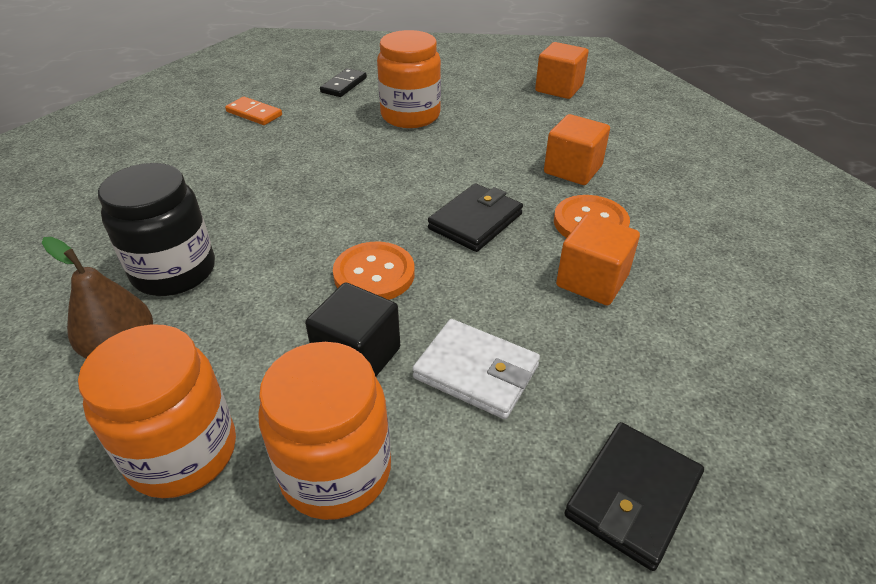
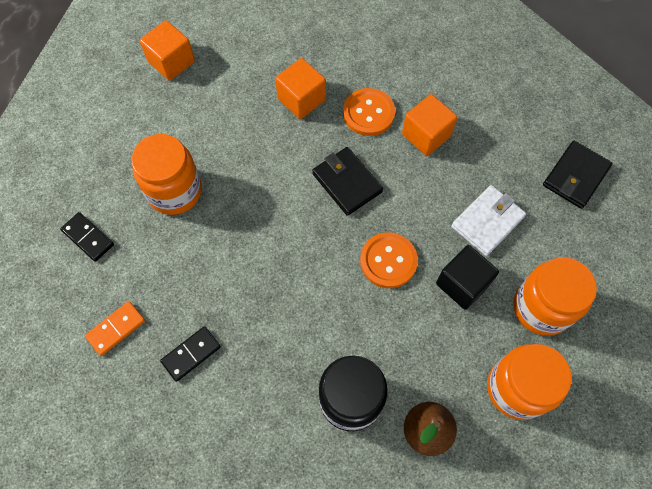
camera: 75 degrees left, 25 degrees up
(230, 155) = (191, 354): none -> black domino
(633, 496) = (575, 176): black wallet -> black wallet turned 75 degrees clockwise

